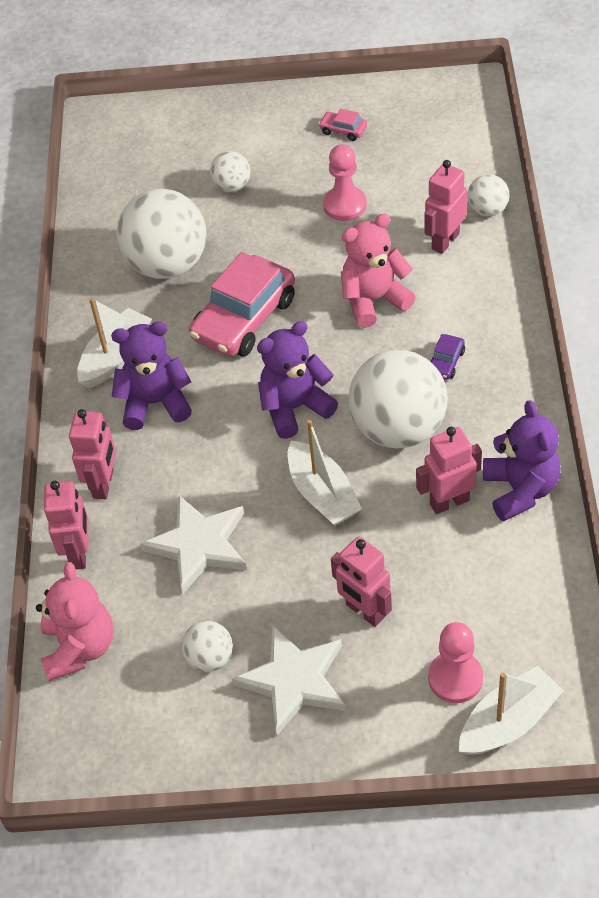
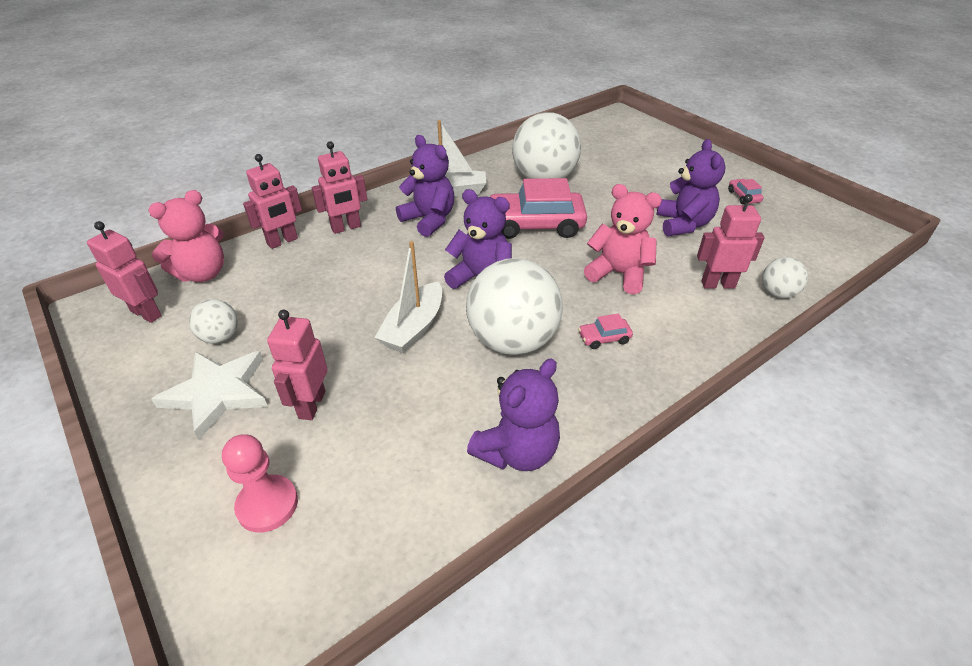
camera: 50 degrees right, 10 degrees down
(199, 545) = (322, 288): white star -> none
(232, 186) = (635, 175): white ball -> none
(345, 205) = (683, 224): pink pawn -> purple teddy bear
(445, 362) = (604, 338): purple car -> pink car
(449, 502) = (464, 407): pink robot -> pink robot (146, 313)
(508, 722) = (230, 578): white boat -> none

